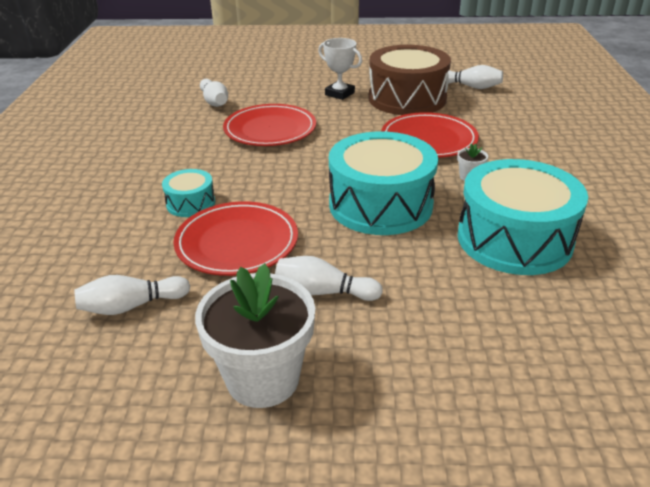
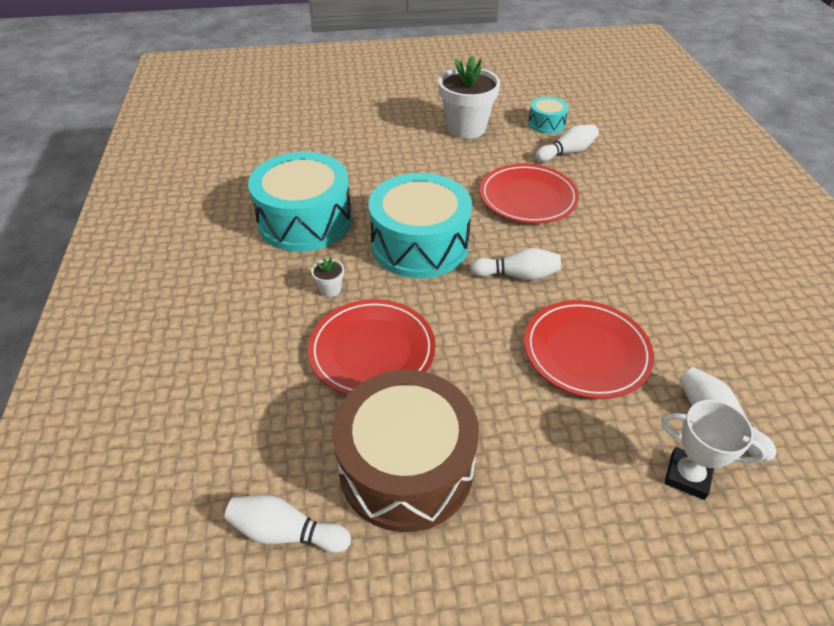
camera: 170 degrees right, 10 degrees up
(190, 203) = (594, 230): turquoise drum -> turquoise drum (546, 123)
(324, 291) = (447, 170): white bowling pin -> white bowling pin (517, 275)
(339, 94) = (525, 472): white trophy -> white trophy (687, 476)

